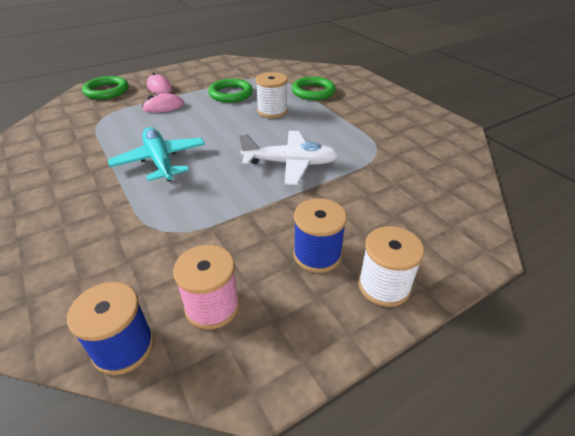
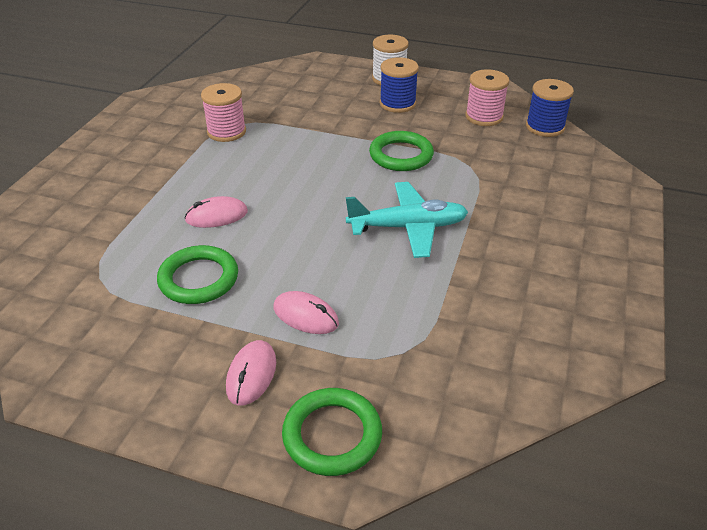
camera: 130 degrees left, 0 degrees up
(160, 161) = (408, 227): turquoise plane -> turquoise plane turned 120 degrees counterclockwise
(272, 111) = (216, 216): white spool -> pink mouse
(291, 163) = (311, 155): white plane -> none
(313, 92) = (123, 212): green ring -> green ring (401, 155)
(368, 144) = (226, 132): none -> pink spool

